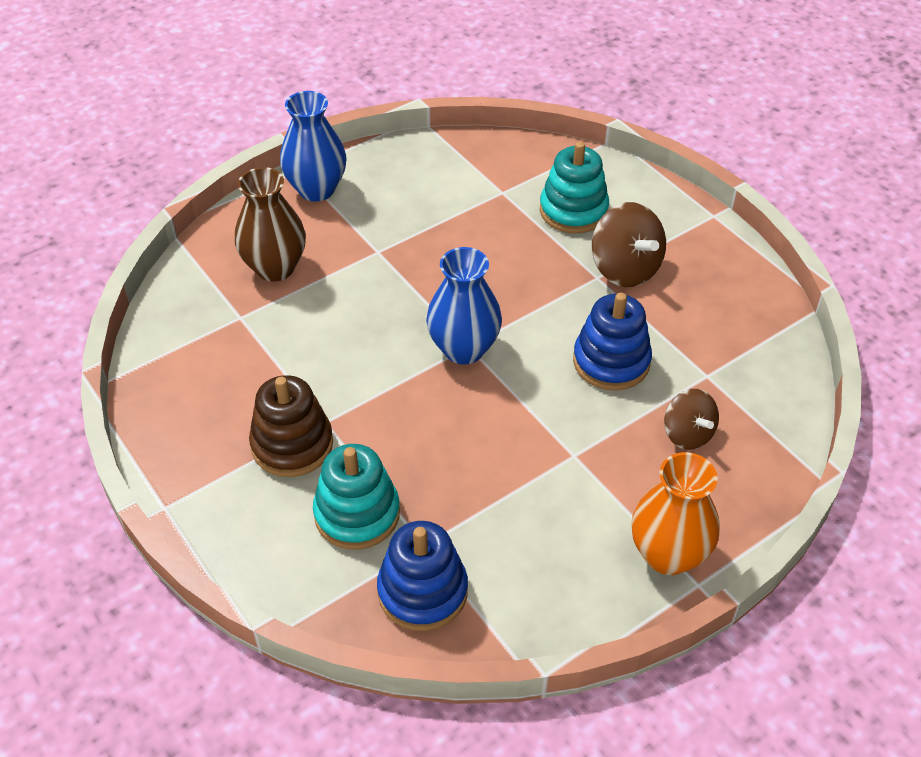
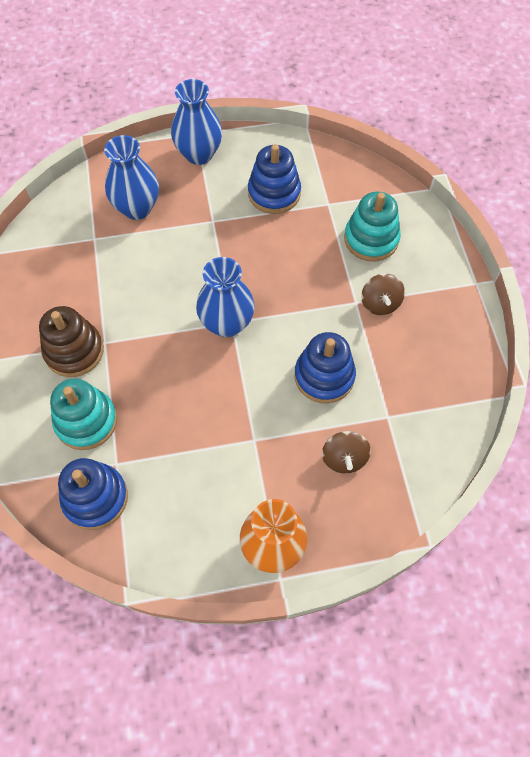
camera: 25 degrees right, 15 degrees up
(275, 268) = (137, 208): brown vase -> blue vase
(433, 201) = (274, 193): none -> blue stacking toy
(625, 269) = (380, 303): brown spinning top -> brown spinning top, size x0.65

